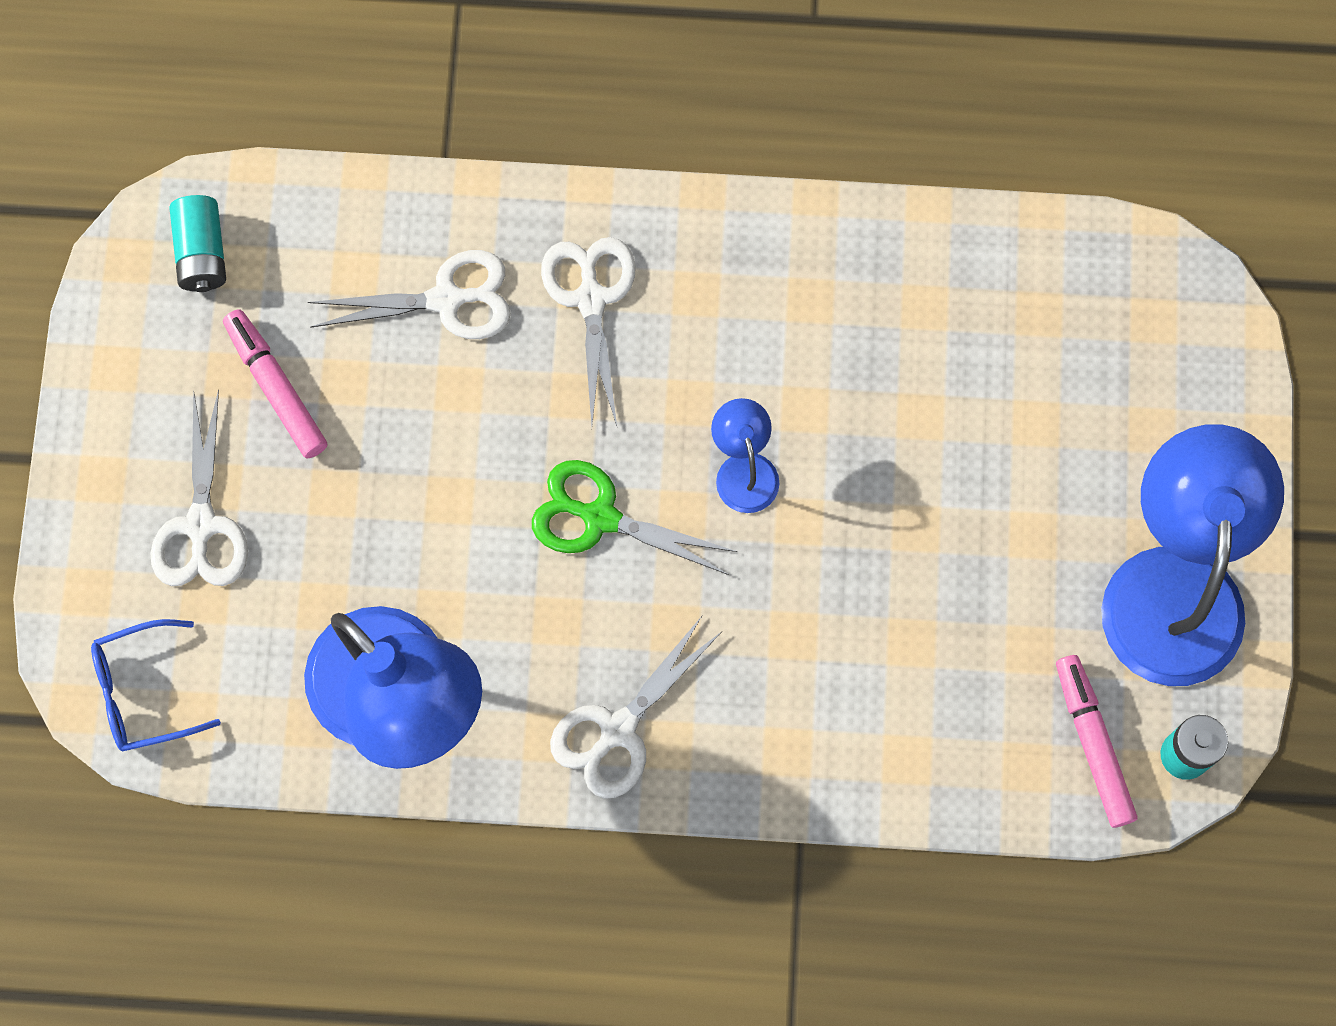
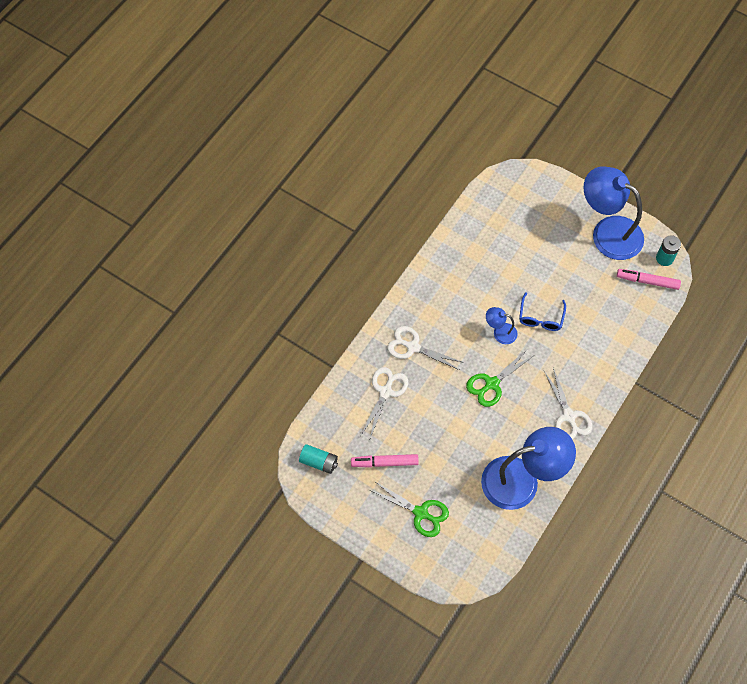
camera: 60 degrees left, 10 degrees down
(143, 692) = (471, 563): blue glasses -> blue glasses (540, 318)
(201, 525) = (421, 513): white scissors -> green scissors

